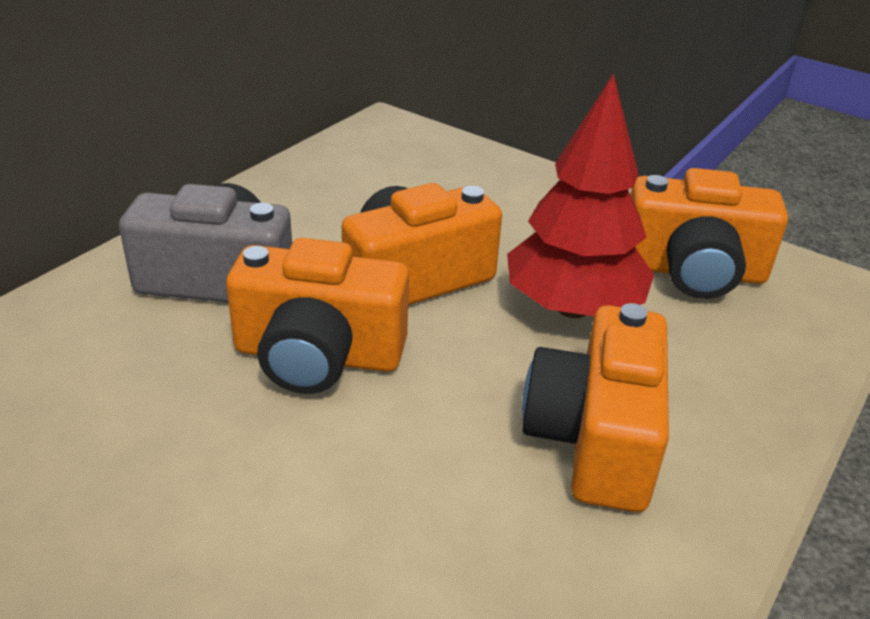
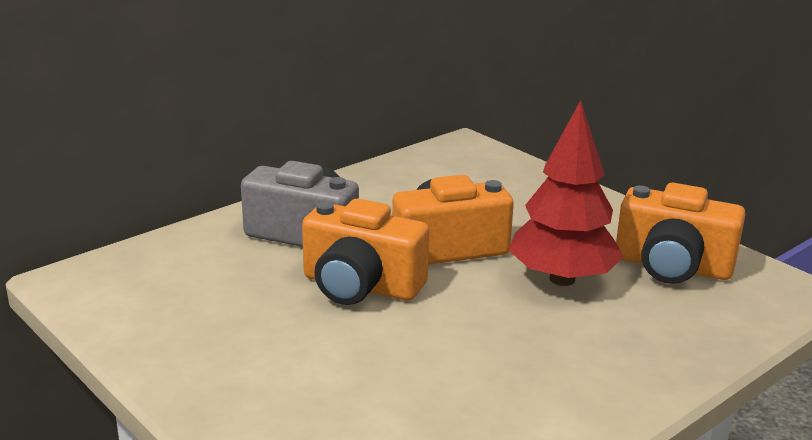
camera: 15 degrees right, 10 degrees down
(594, 439) = (541, 357): orange camera -> none

